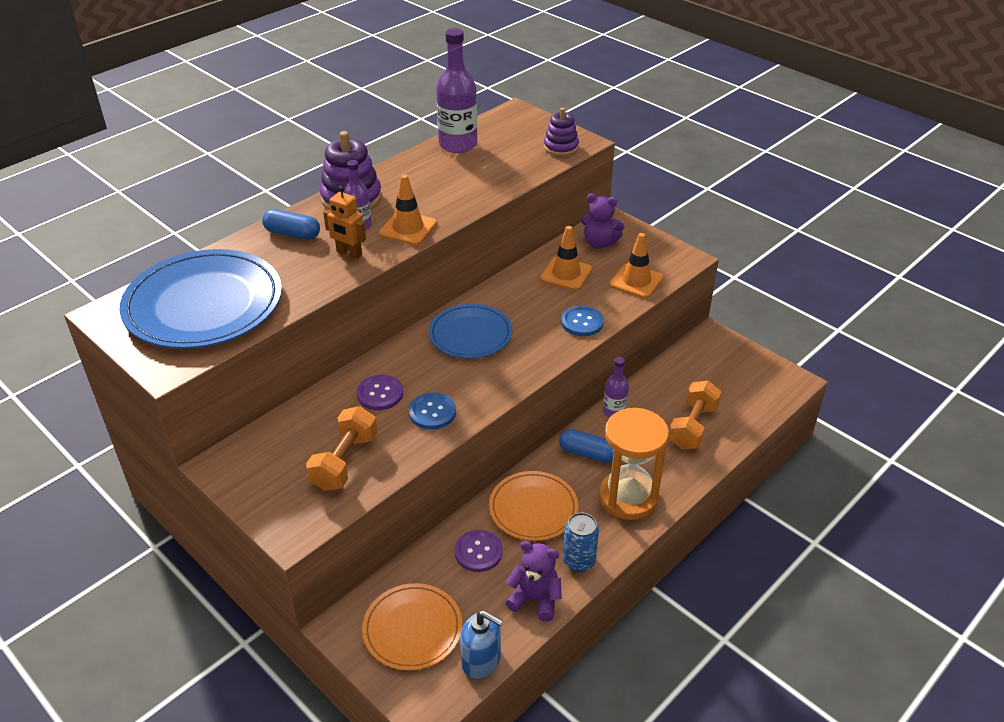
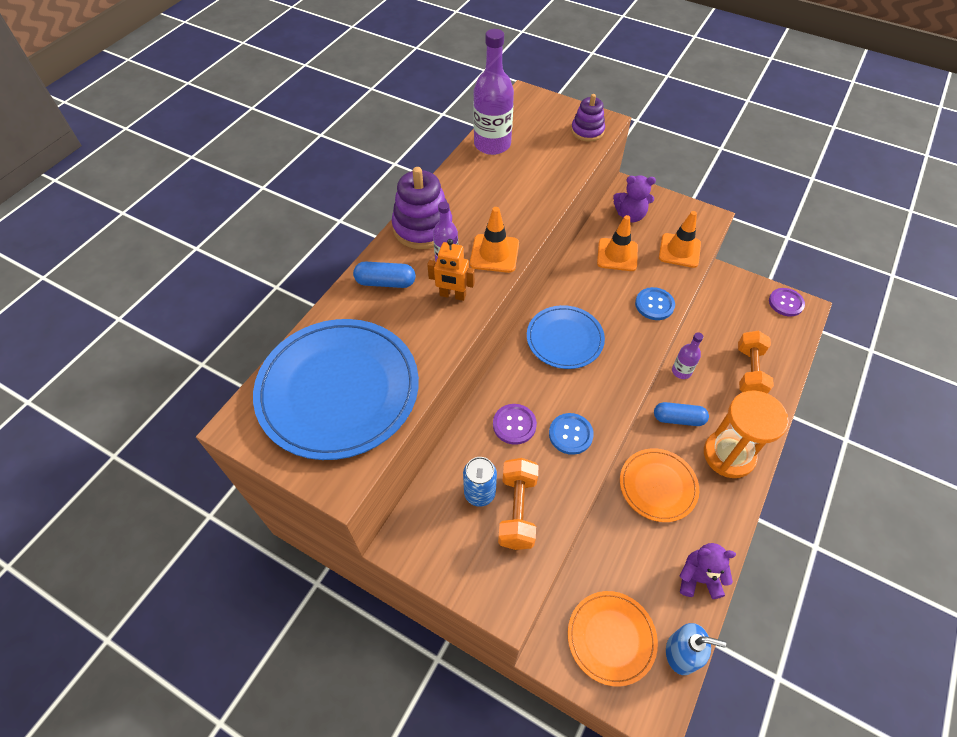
camera: 15 degrees left, 15 degrees up
(478, 552) = (632, 543): purple button -> purple button (786, 303)
(579, 561) = (717, 530): blue can -> blue can (479, 493)

